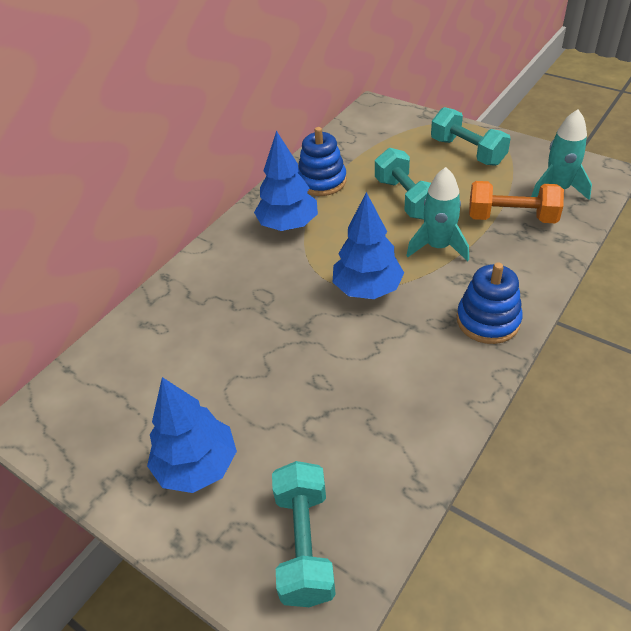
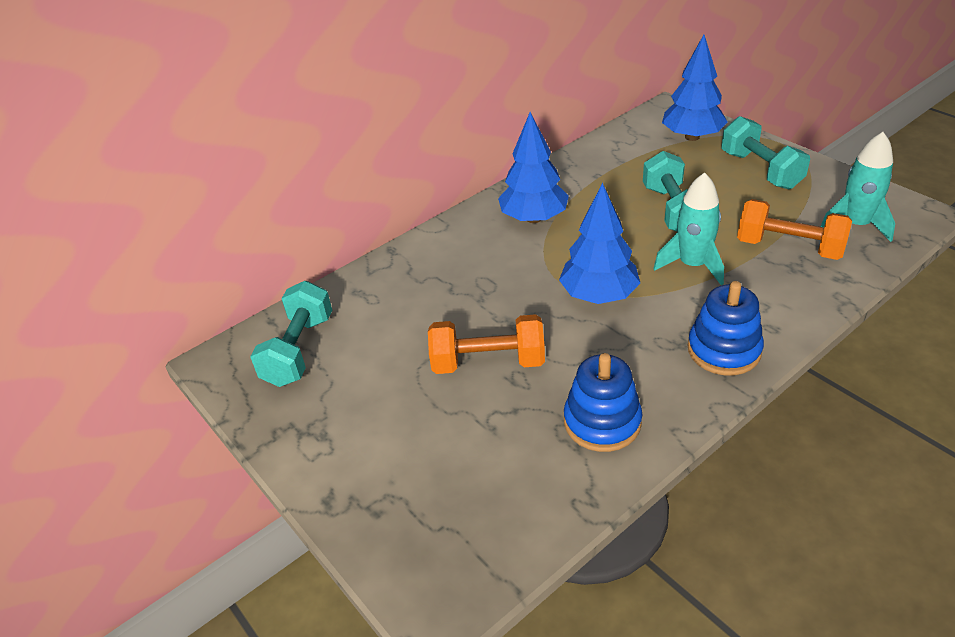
camera: 15 degrees right, 5 degrees down
(197, 465) = (369, 434): blue tree -> blue tree (692, 137)
(288, 371) = (488, 362): none -> orange dumbbell
(304, 544) = (453, 529): turquoise dumbbell -> turquoise dumbbell (299, 350)
(322, 181) = (584, 179): blue stacking toy -> blue stacking toy (602, 422)

